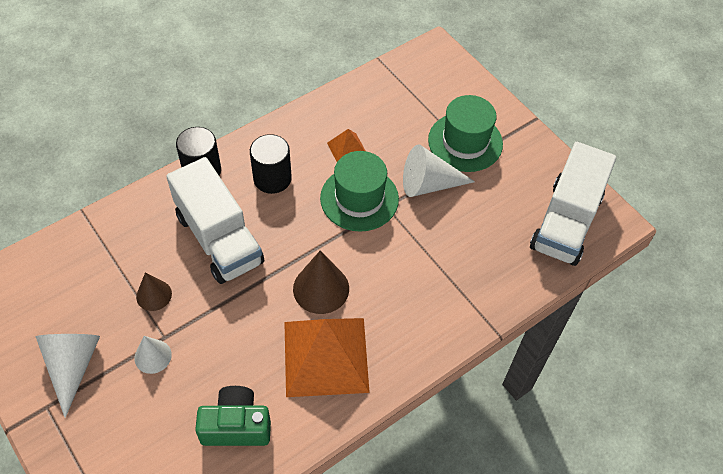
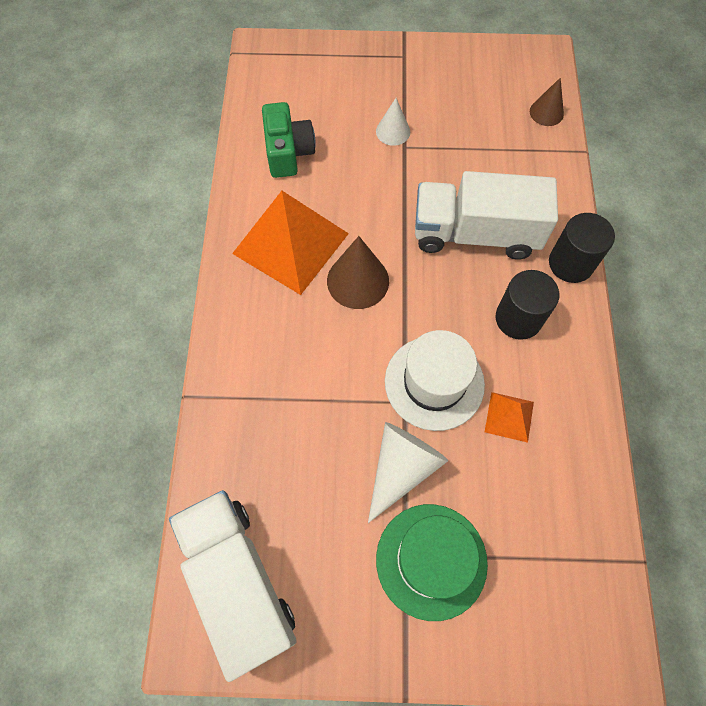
camera: 130 degrees right, 10 degrees up
(72, 366) = (425, 82): white cone -> none
(154, 295) = (451, 158): brown cone -> brown cone (546, 112)
(236, 425) = (288, 152): green camera -> green camera turned 45 degrees counterclockwise
(359, 198) = (434, 382): green hat -> white hat

